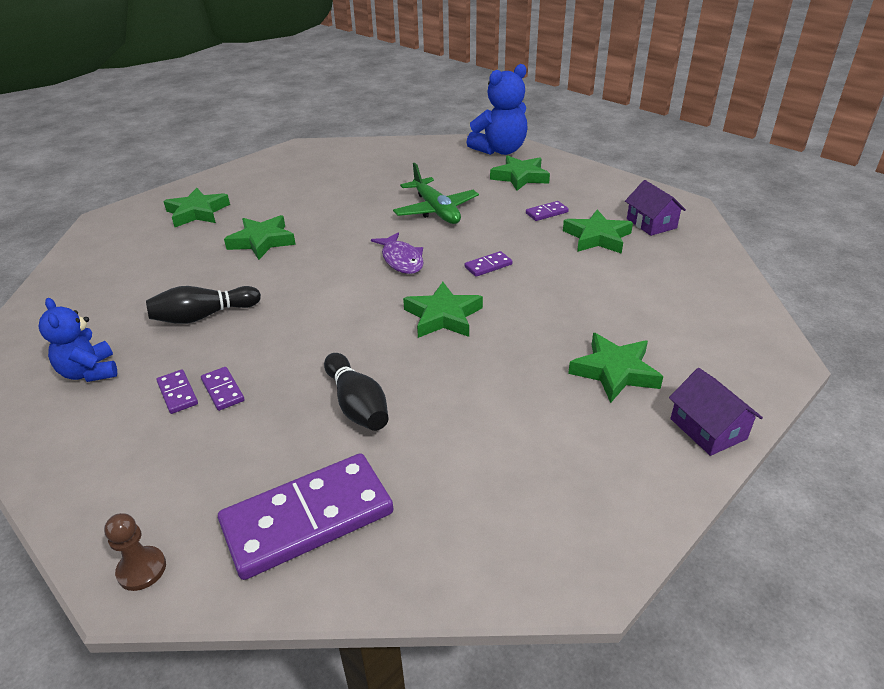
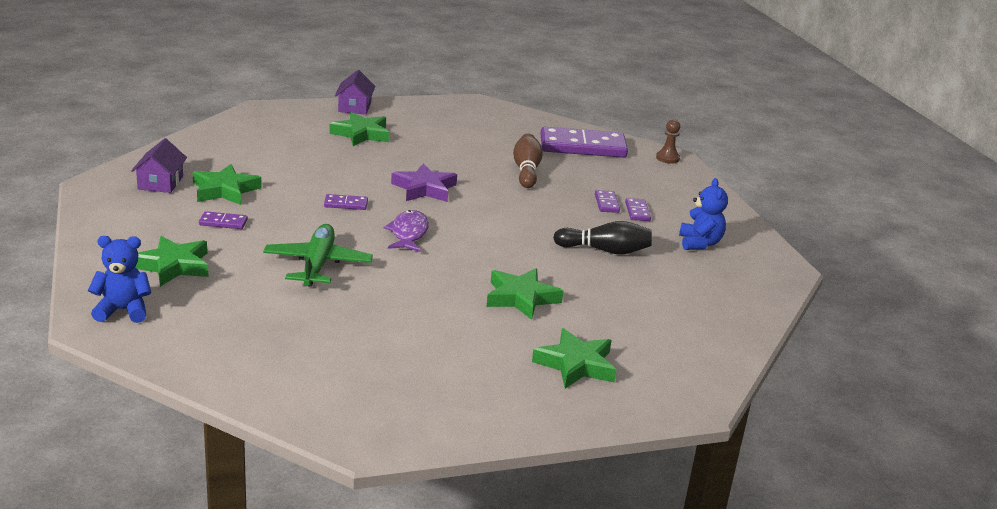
camera: 155 degrees left, 10 degrees down
(357, 405) = (526, 171): black bowling pin -> brown bowling pin
(443, 316) = (424, 189): green star -> purple star
(500, 150) = (123, 310): blue teddy bear -> blue teddy bear, size x0.63

